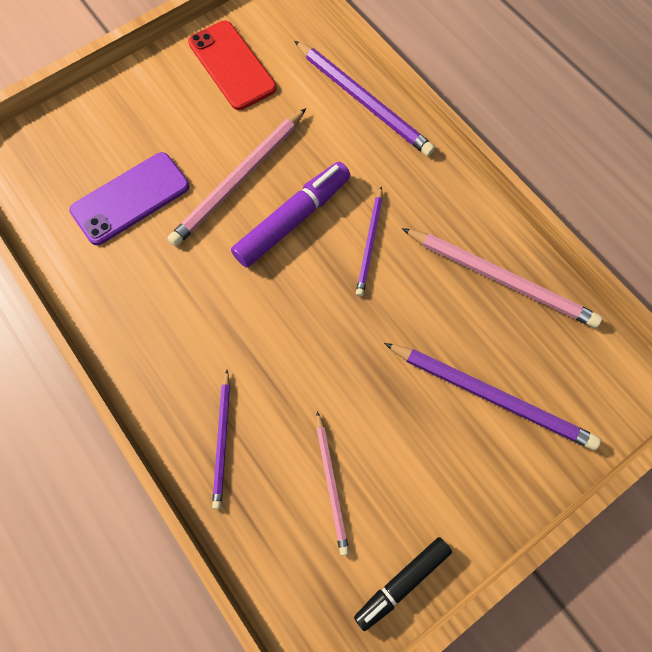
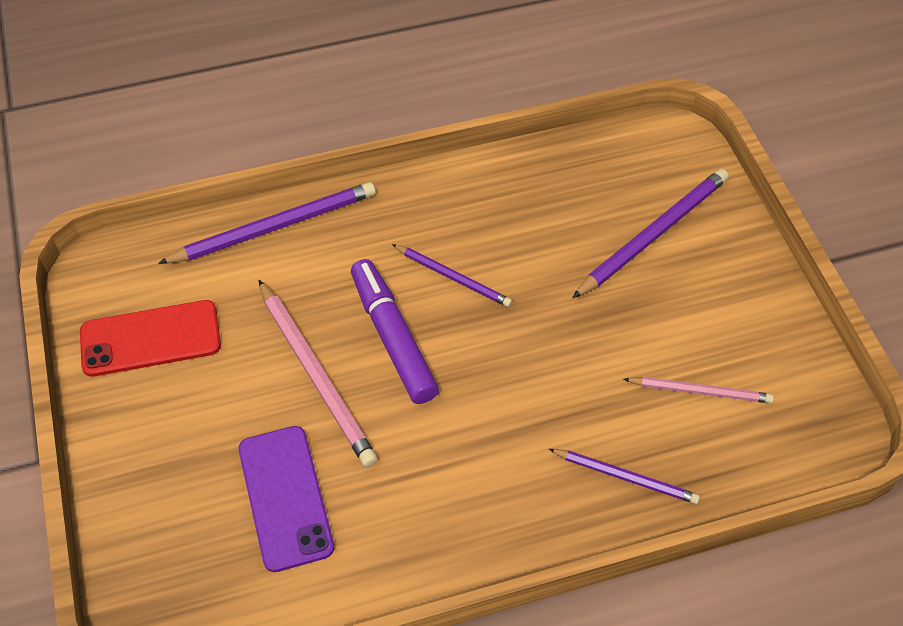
camera: 70 degrees left, 15 degrees down
(402, 582) = (807, 363): black marker -> none
(501, 279) = (538, 185): pink pencil -> none

